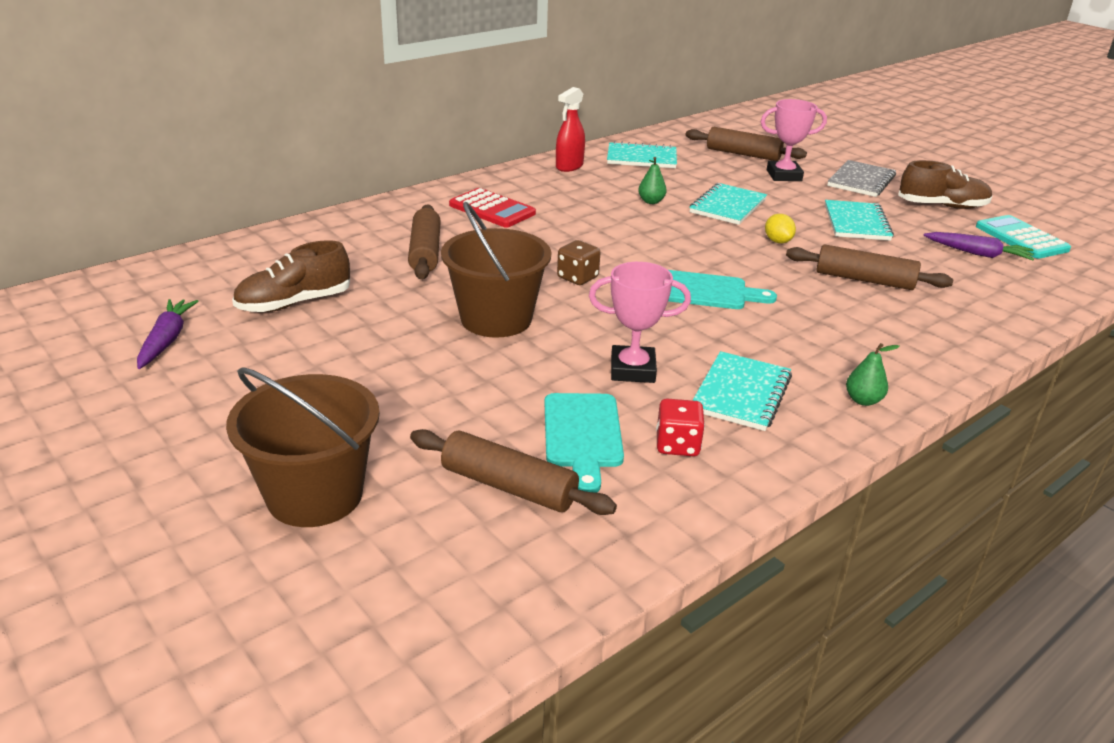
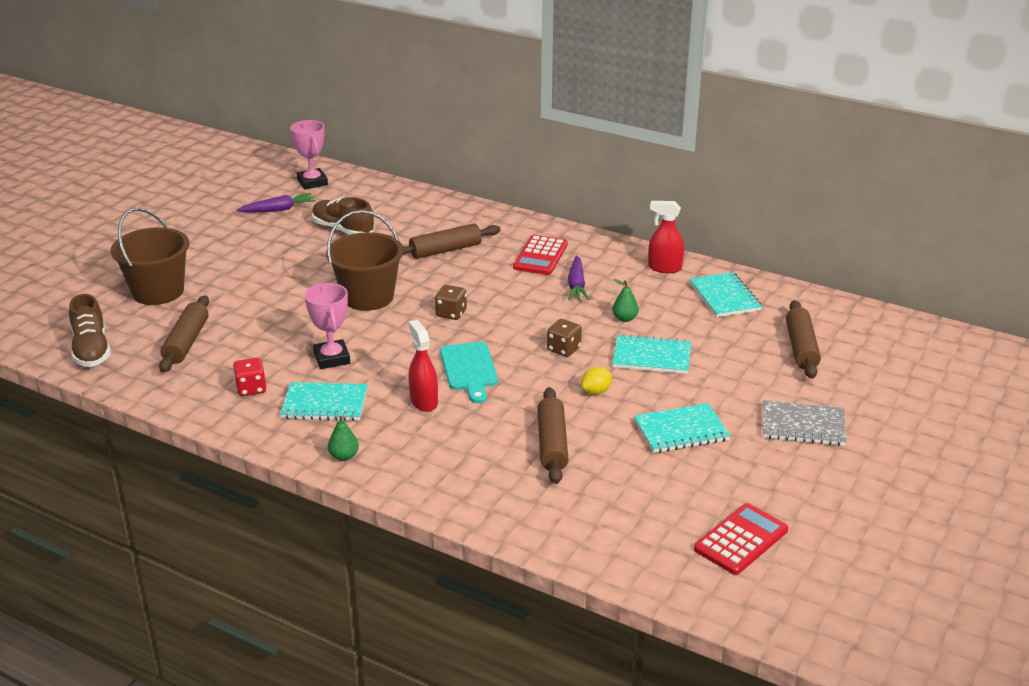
camera: 70 degrees right, 0 degrees up
(582, 435) = (246, 355): turquoise cutting board -> none
(691, 238) = (564, 349): none -> brown dice
(760, 329) = (423, 401): none -> red spray bottle
(784, 175) = (766, 378): pink trophy -> pink trophy (312, 182)
(942, 206) = (783, 483): brown shoe -> brown shoe (91, 350)
(978, 254) = (670, 509): purple carrot -> purple carrot (576, 285)
(1021, 238) = (741, 540): turquoise calculator -> red calculator

